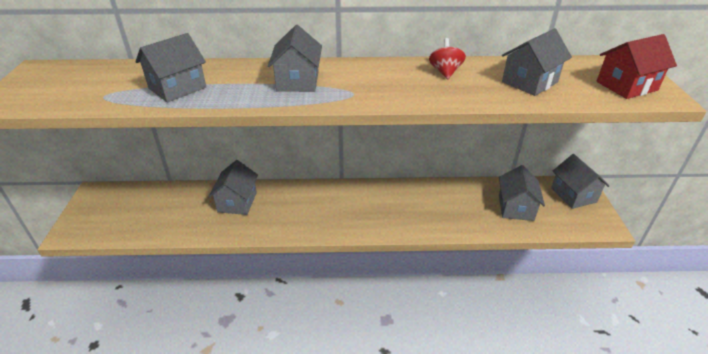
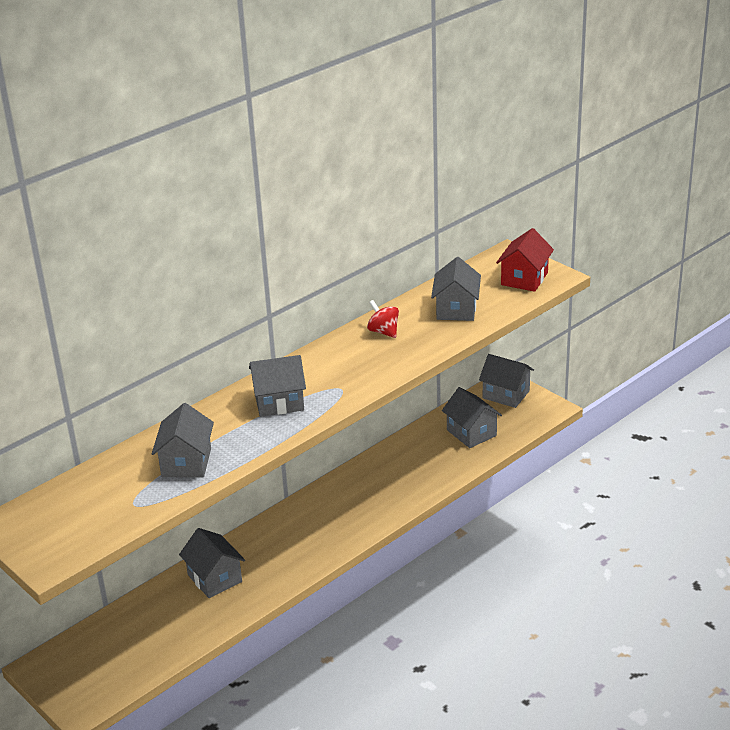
camera: 40 degrees left, 5 degrees down
(298, 81) = (279, 402): grey house -> grey house turned 60 degrees counterclockwise

